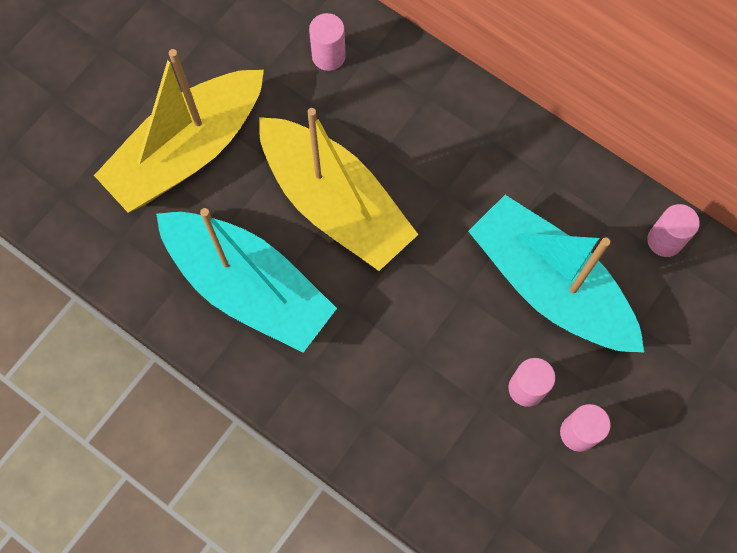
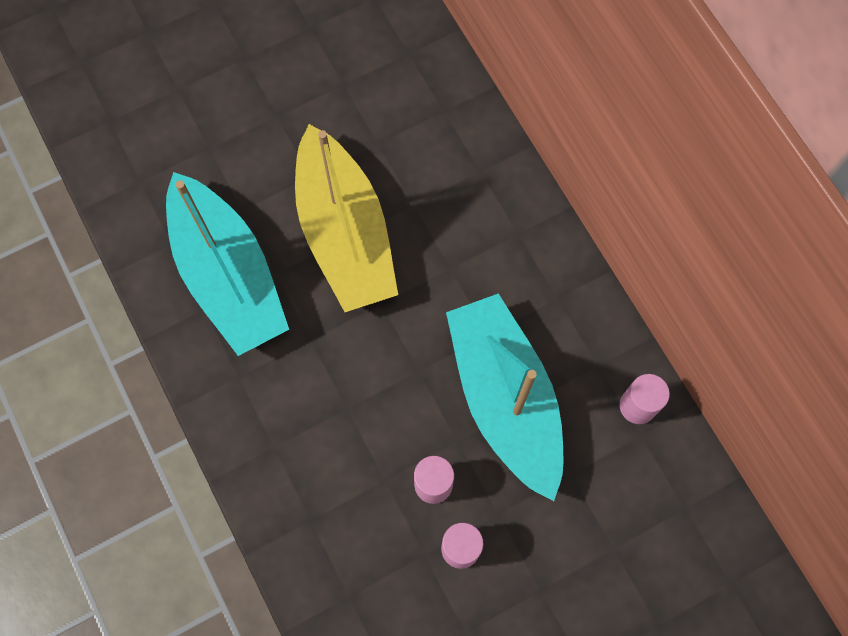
camera: 25 degrees right, 0 degrees up
(187, 151) = (236, 128): yellow boat -> none
(328, 56) = (408, 95): pink cylinder -> none

